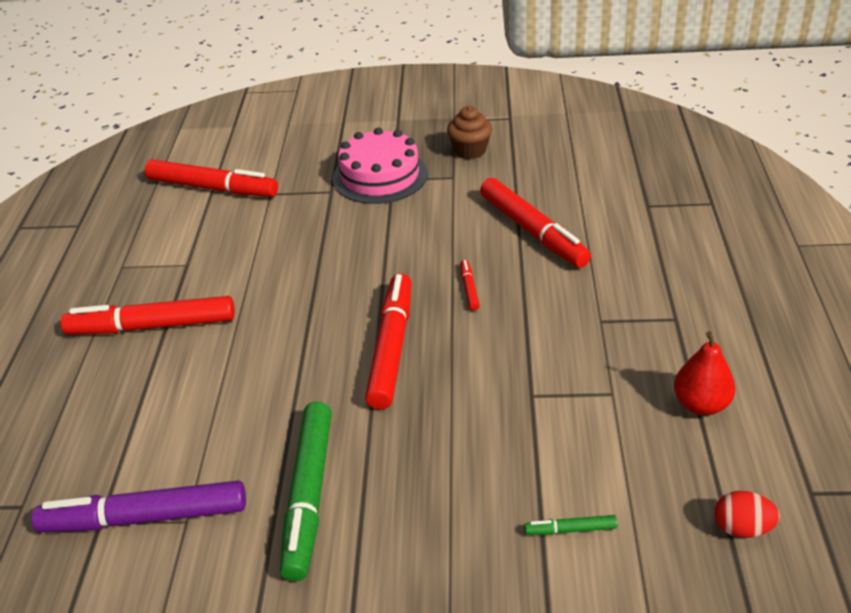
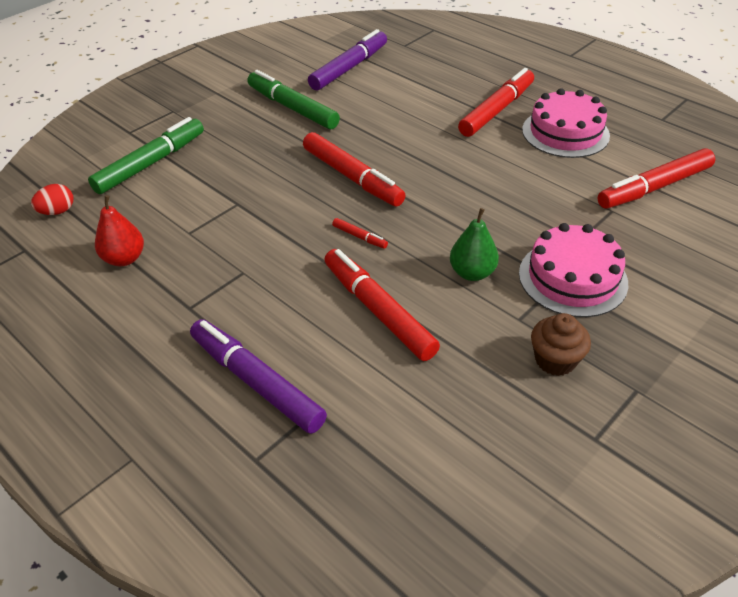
camera: 130 degrees right, 5 degrees up
(160, 264) = (565, 132): none -> pink cake
(433, 215) = (472, 273): none -> green pear
(532, 231) = (378, 311): red marker -> red marker turned 45 degrees clockwise
(570, 530) = (151, 163): green marker -> green marker, size x2.35
(670, 239) = (256, 382): none -> purple marker

